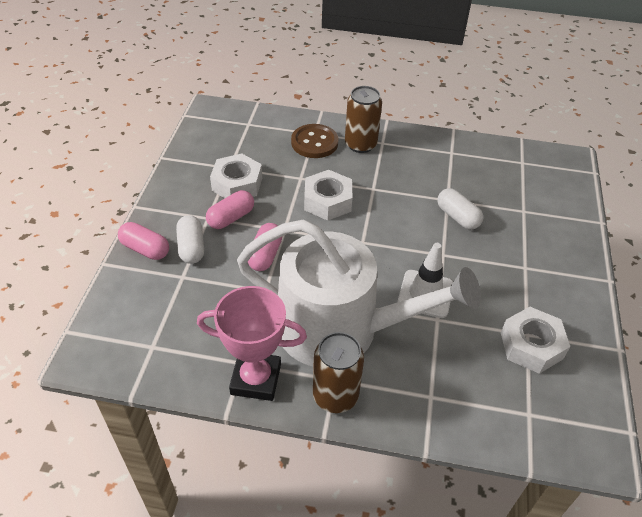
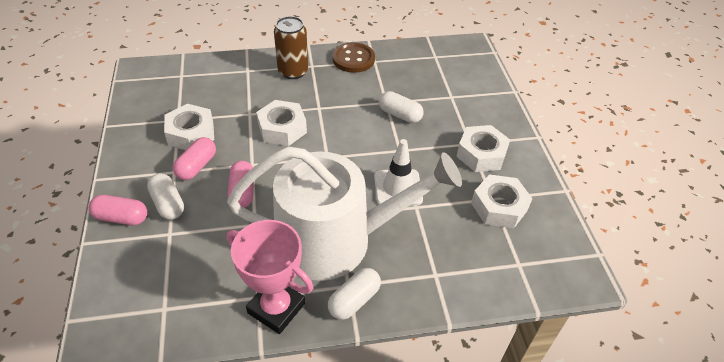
camera: 20 degrees left, 0 degrees up
(256, 379) = (276, 308): pink trophy -> pink trophy turned 45 degrees clockwise
(314, 142) = (250, 79): brown button -> brown button (353, 59)
(335, 396) = (354, 300): brown can -> white capsule
(533, 282) = (481, 154): none -> white nut

